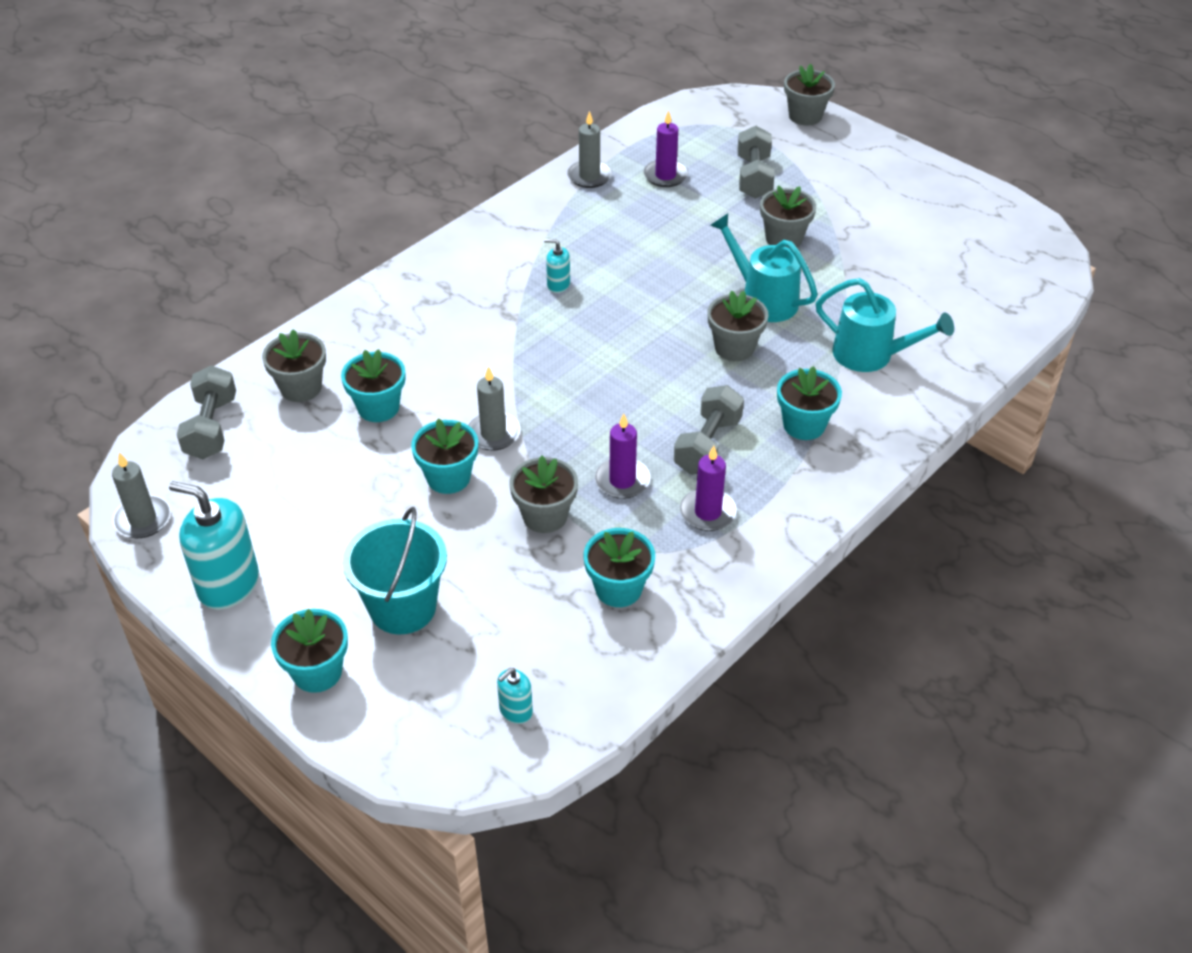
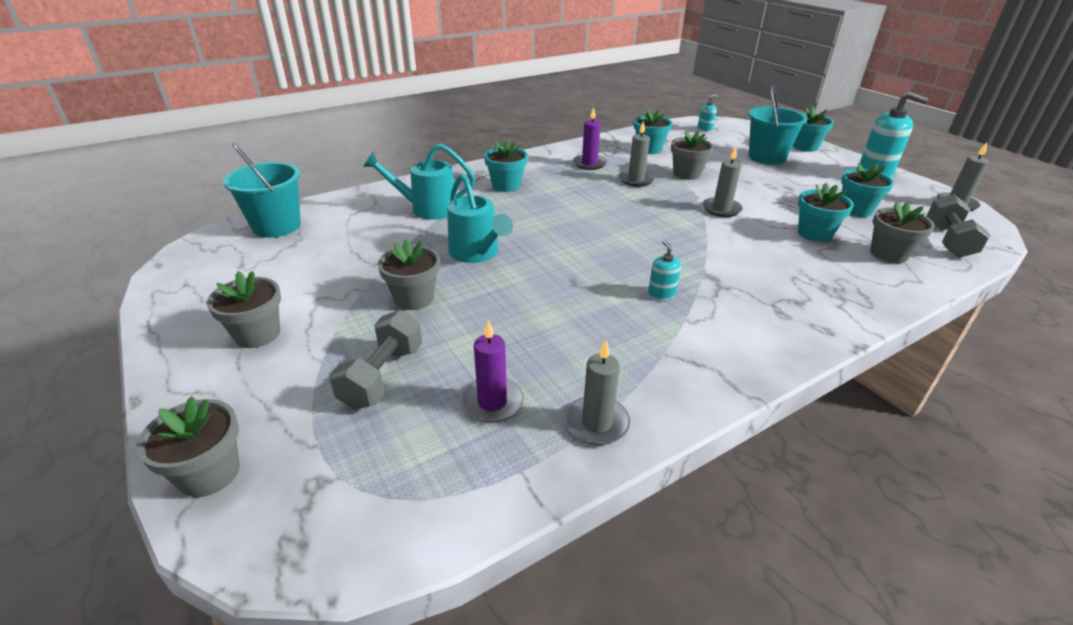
camera: 165 degrees left, 10 degrees down
(448, 477) = (750, 195): turquoise flower pot -> turquoise flower pot (856, 210)
(558, 285) = (661, 294): turquoise soap dispenser -> turquoise soap dispenser turned 135 degrees counterclockwise
(622, 480) = (636, 180): purple candle -> grey candle
(707, 445) = (575, 186): grey dumbbell -> none
(734, 348) = (524, 227): grey flower pot -> grey flower pot (257, 334)
(872, 355) = (427, 209): turquoise watering can -> turquoise watering can turned 45 degrees counterclockwise
(1010, 293) = (277, 226): none -> turquoise bucket

